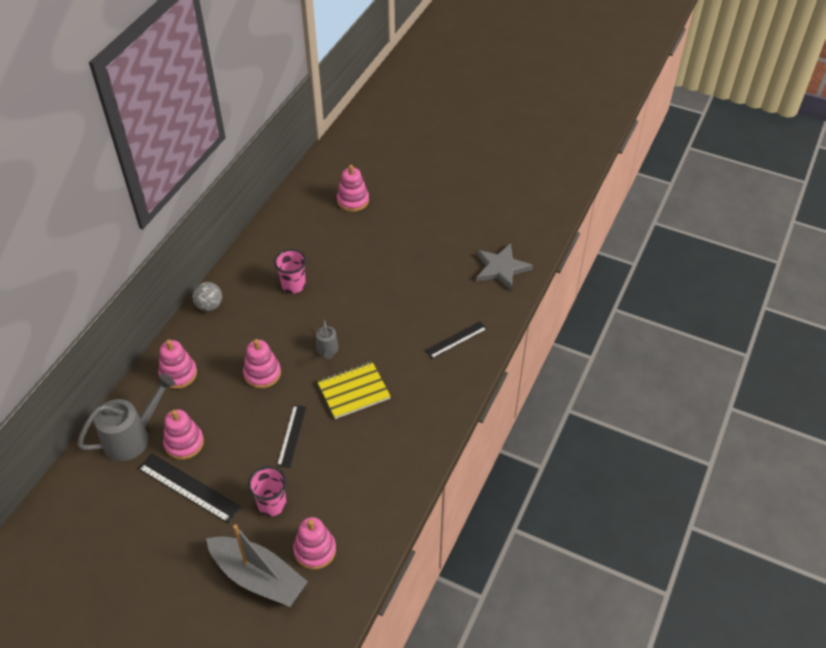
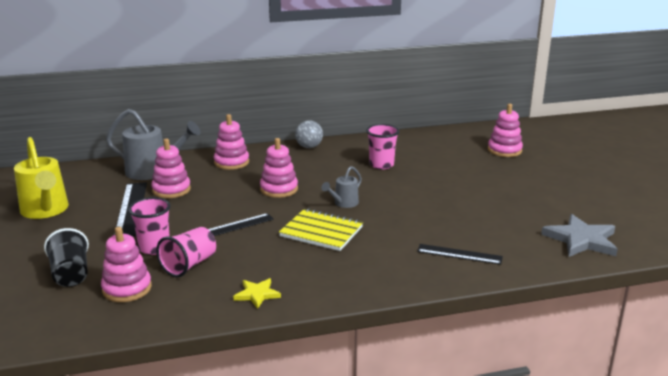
camera: 50 degrees right, 25 degrees down
(126, 550) = (46, 211): none -> yellow watering can
(258, 577) = (71, 274): grey boat -> black cup
(319, 496) = (189, 265): none -> pink cup
(396, 478) = (257, 294): none -> yellow star

